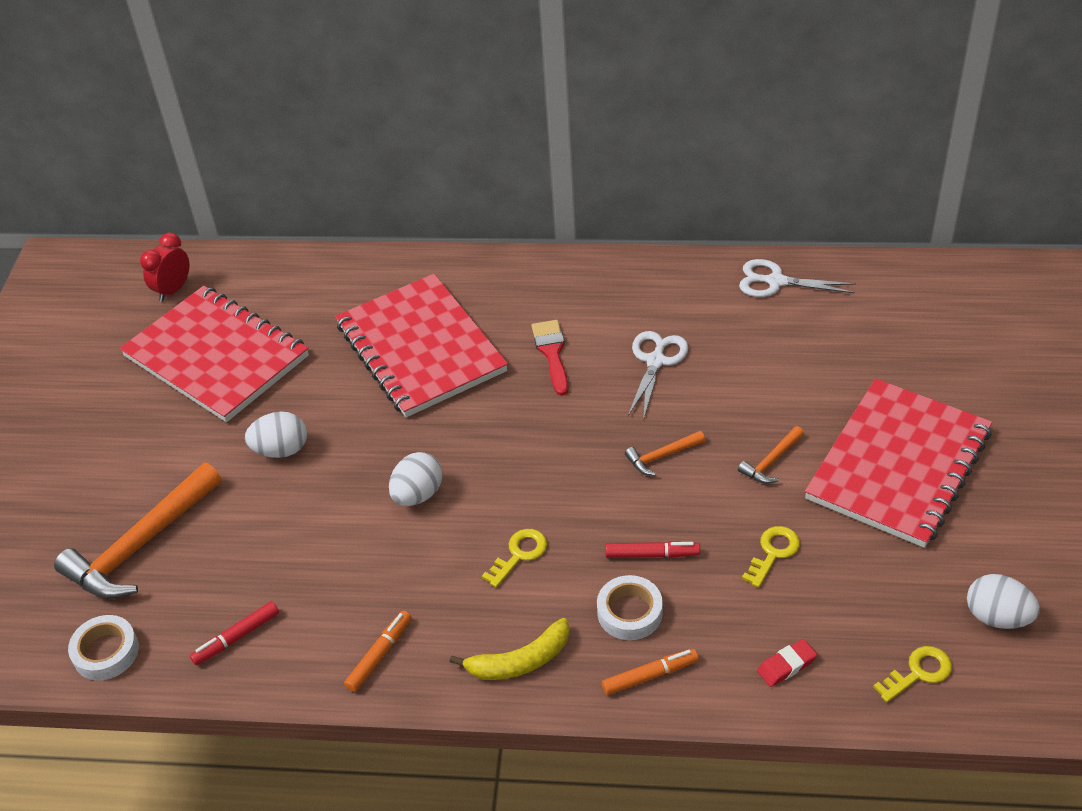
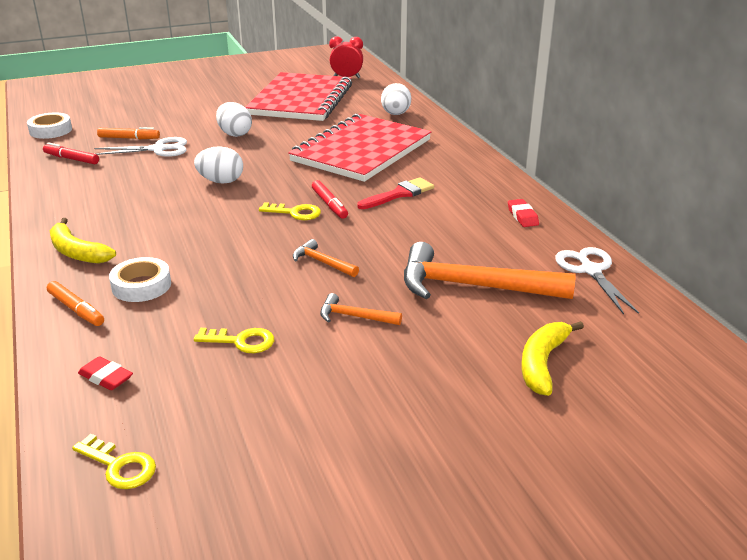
camera: 60 degrees right, 15 degrees down
(140, 545) = (135, 119): orange hammer -> orange hammer (472, 286)
(379, 655) = (69, 203): orange marker -> orange marker (129, 138)
(519, 554) = (182, 228): yellow key -> yellow key (295, 213)
(652, 554) = (209, 282): red marker -> red marker (329, 204)
(656, 283) = (522, 216): none -> red eraser
(656, 361) = (430, 236): white scissors -> white scissors (158, 149)
(894, 368) = (542, 363): none -> yellow banana
(898, 465) = (404, 394): red notebook -> none
(997, 617) = (220, 514): white egg -> white egg (395, 114)

